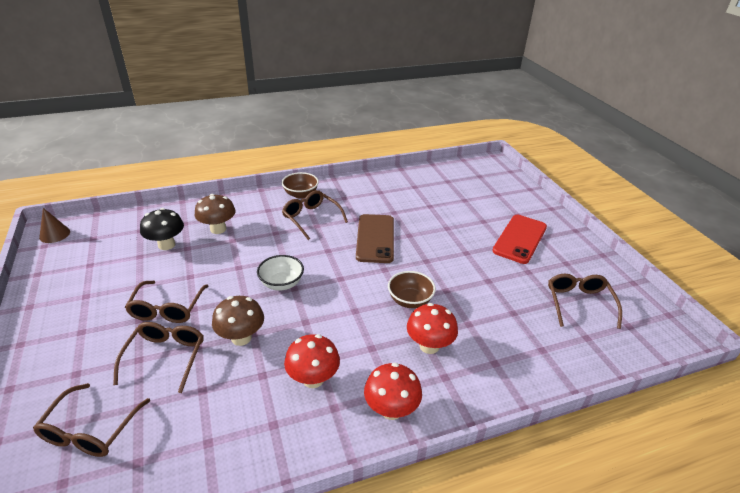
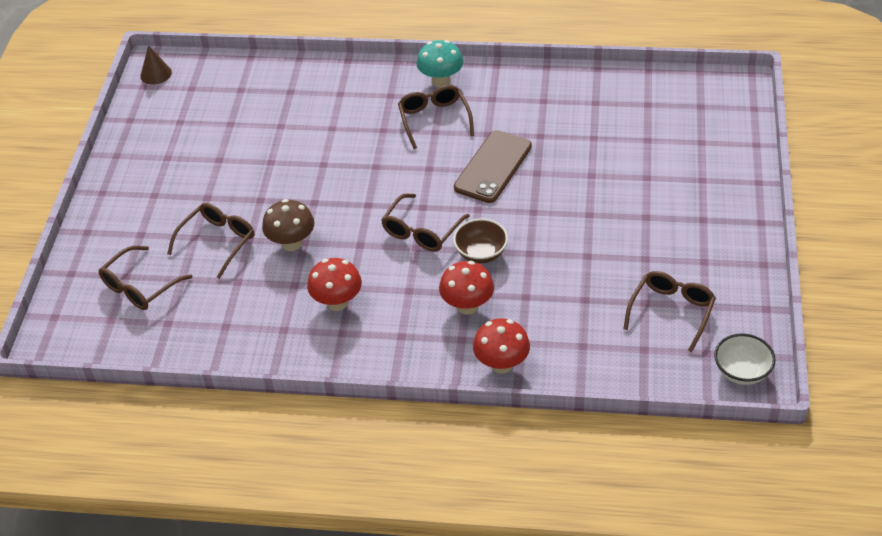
camera: 30 degrees right, 10 degrees up
(166, 245) = (261, 116): black mushroom -> none
(167, 309) = (236, 193): brown glasses -> brown glasses (421, 231)
(218, 229) = (323, 109): brown mushroom -> none
(281, 283) = (358, 196): white bowl -> white bowl (742, 371)
(300, 194) = (441, 81): brown bowl -> turquoise mushroom
(391, 409) = (391, 351): red mushroom -> red mushroom (501, 364)
(520, 239) = (673, 214): red phone -> none

